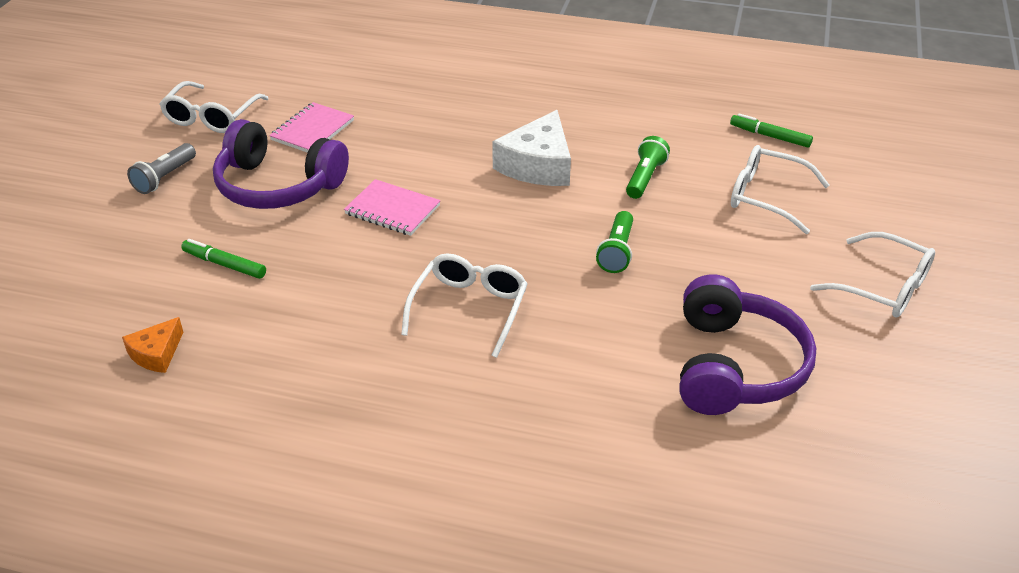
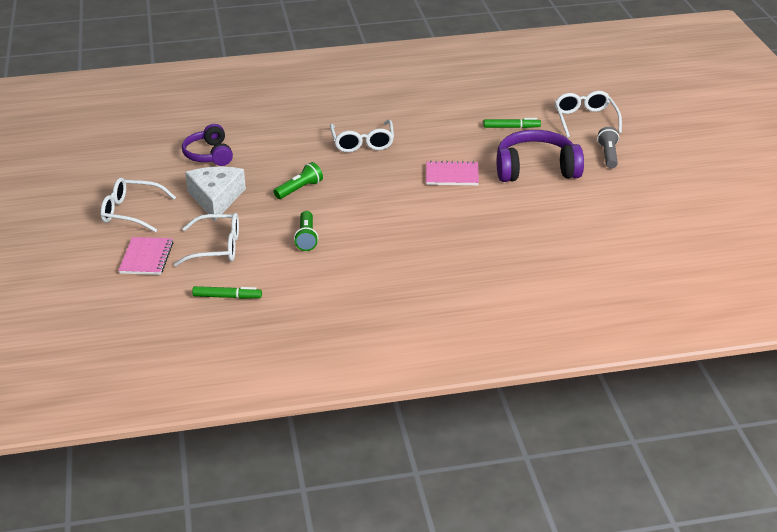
camera: 155 degrees right, 5 degrees down
(156, 353) = (494, 91): orange cheese -> none
(212, 117) = (638, 196): white glasses -> white glasses (585, 120)
(312, 130) = (560, 207): pink notebook -> pink notebook (146, 258)
(538, 165) = (385, 226): white cheese -> white cheese (216, 198)
(617, 252) = (299, 189): green flashlight -> green flashlight turned 60 degrees clockwise
(735, 366) = (209, 155): purple headphones -> purple headphones, size x0.65

